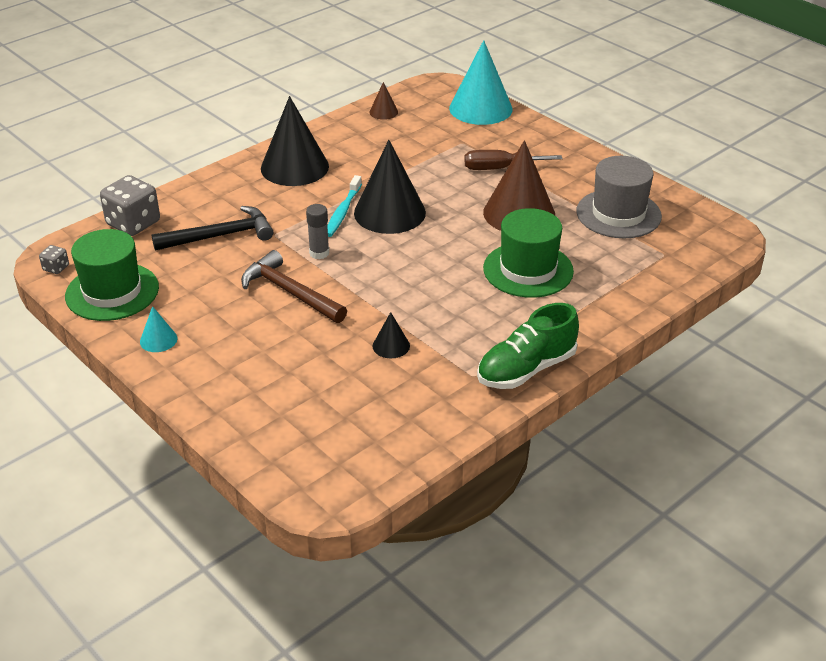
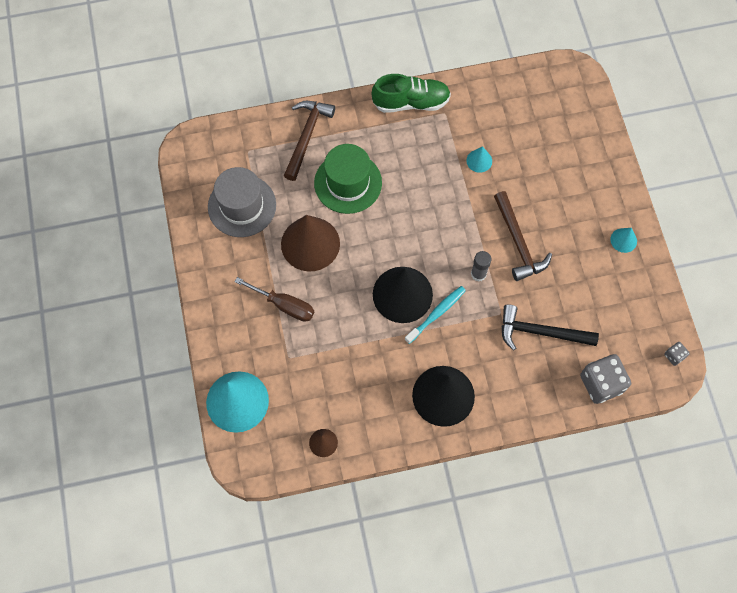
camera: 150 degrees left, 30 degrees up
(112, 292) = (640, 306): green hat -> none
(391, 346) = (479, 160): black cone -> turquoise cone
(615, 290) = (307, 136): none -> brown hammer

